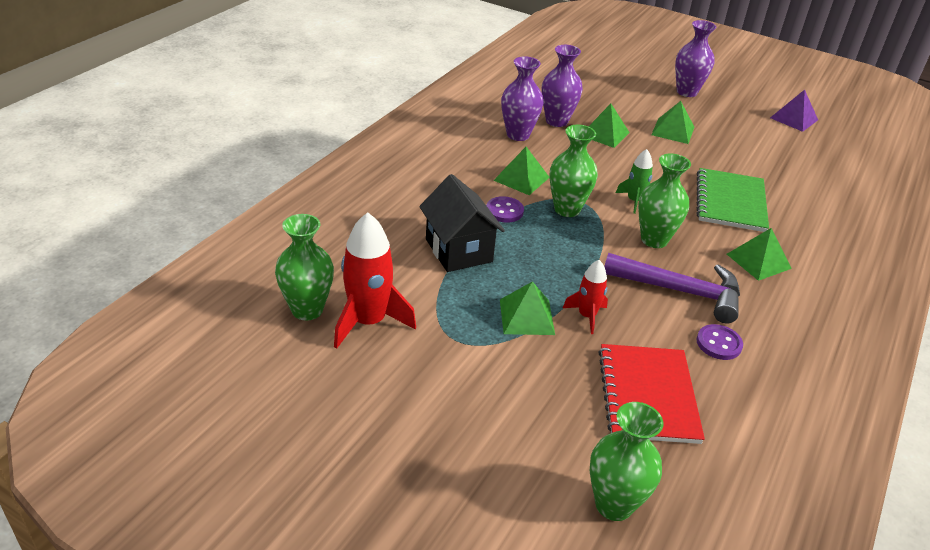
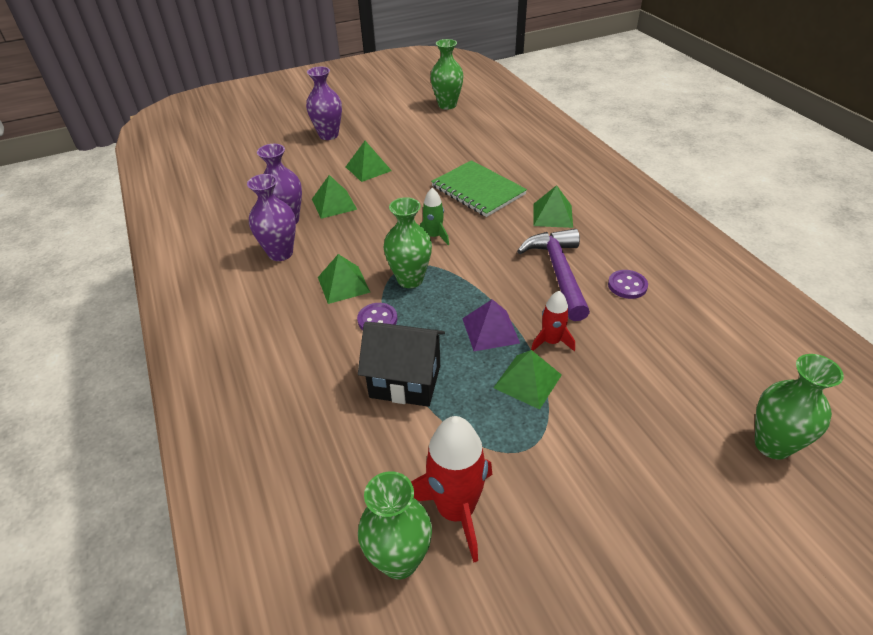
camera: 50 degrees left, 5 degrees up
(647, 395) = (662, 356): red notebook -> none
(654, 240) = (489, 252): green vase -> green vase (447, 105)
(681, 291) = (558, 272): purple hammer -> purple hammer turned 60 degrees counterclockwise
(794, 118) = (413, 110): purple pyramid -> purple pyramid (490, 330)

